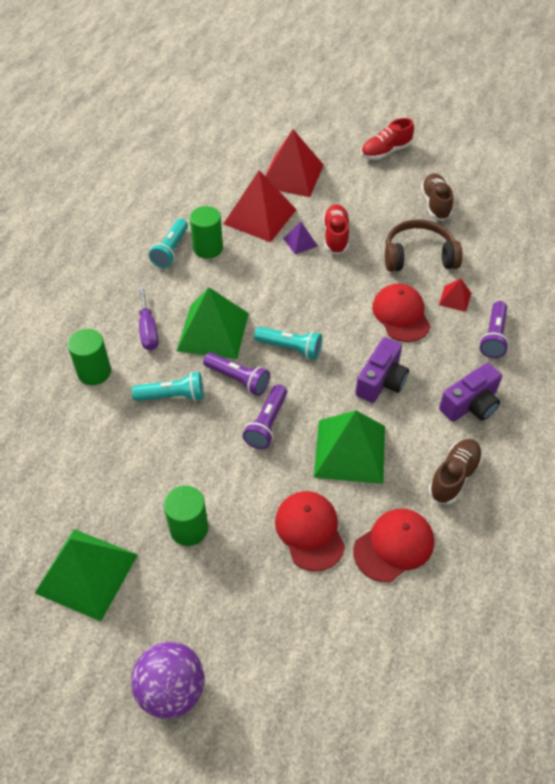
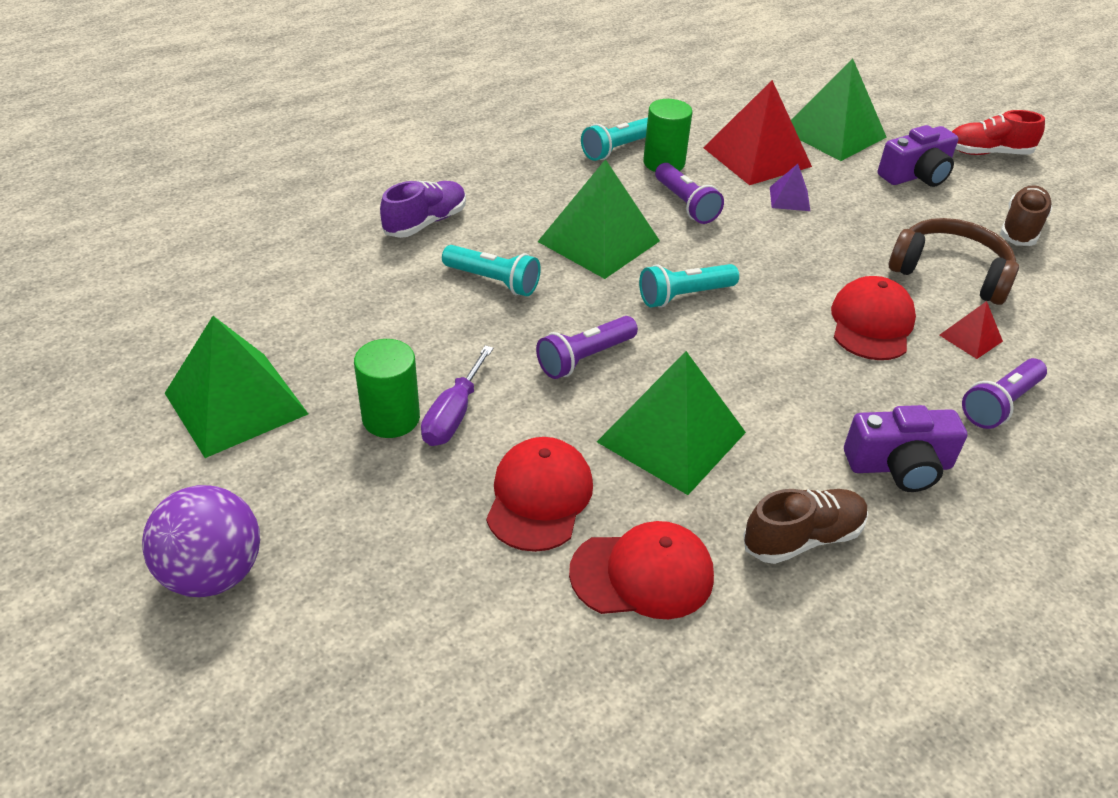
camera: 30 degrees right, 10 degrees down
(94, 372) = (425, 222): green cylinder -> purple shoe
(148, 330) = (522, 209): purple screwdriver -> purple screwdriver (453, 415)
(238, 379) = (588, 299): purple flashlight -> purple flashlight (686, 204)
(290, 348) = (684, 296): turquoise flashlight -> turquoise flashlight turned 105 degrees clockwise
(292, 175) = (833, 133): red pyramid -> green pyramid
(335, 236) = (844, 210): red shoe -> none
(381, 381) = (782, 381): purple camera -> purple camera (916, 175)

